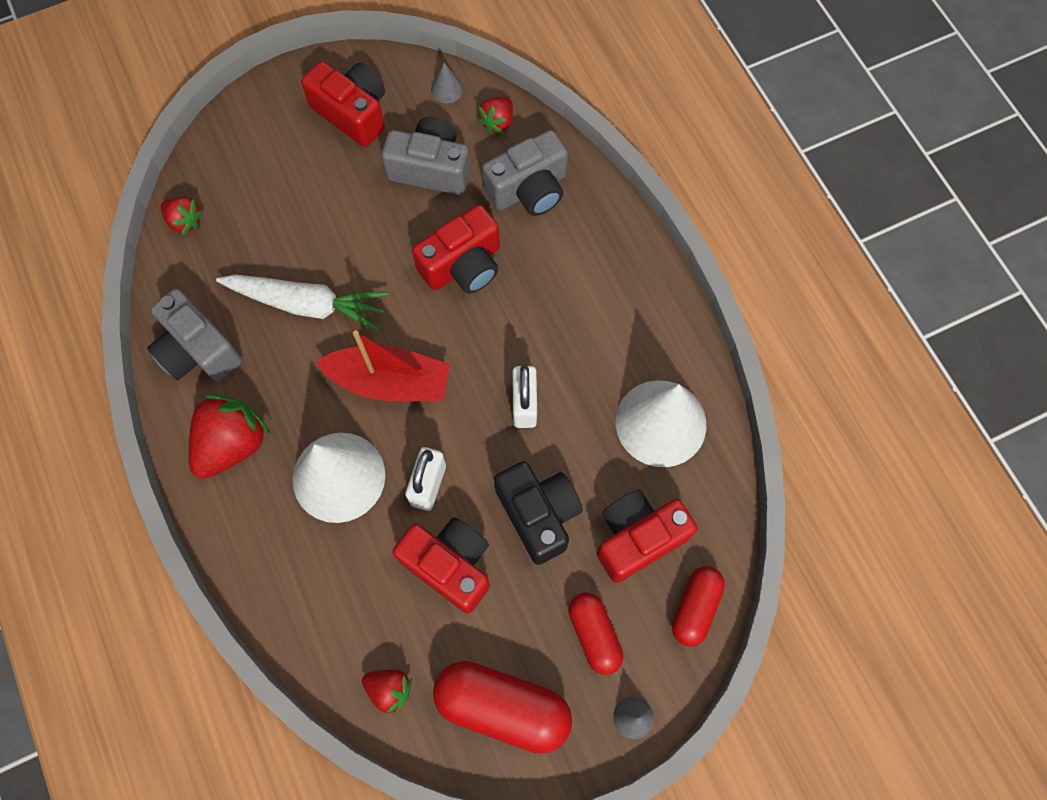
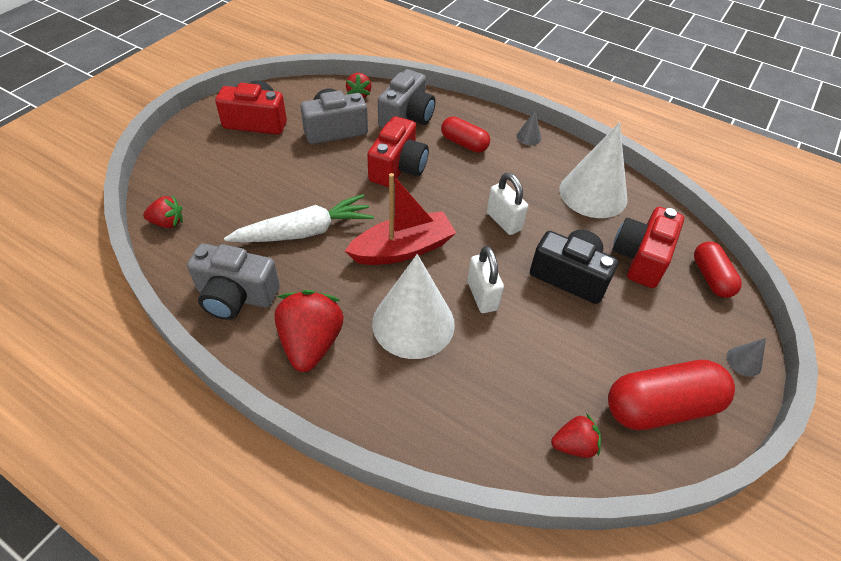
camera: 35 degrees left, 20 degrees down
(447, 89) = (312, 90): grey cone -> grey cone (528, 137)
(449, 565) = (541, 336): red camera -> none
(594, 634) = (671, 326): red capsule -> red capsule (464, 143)

